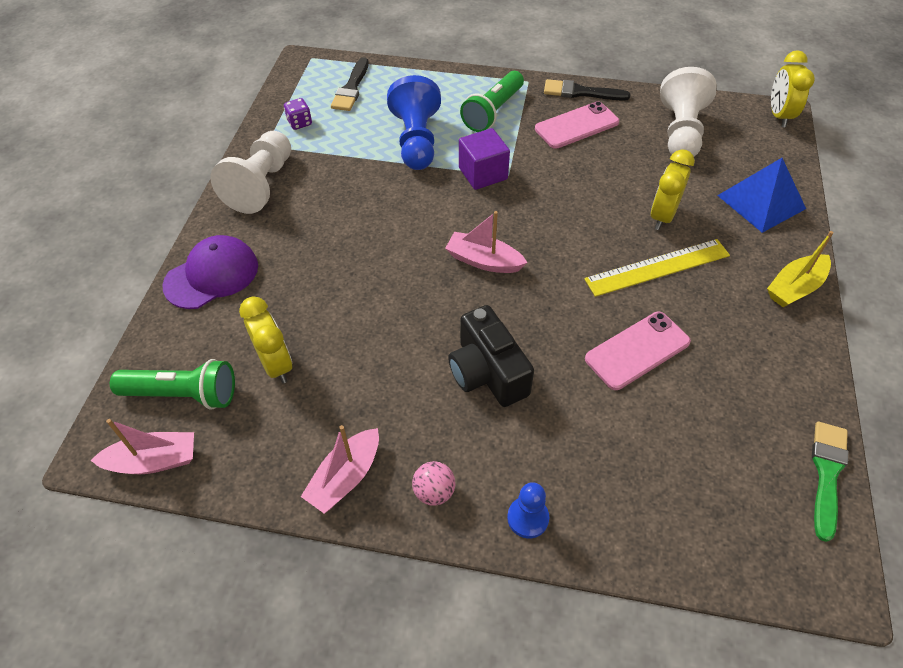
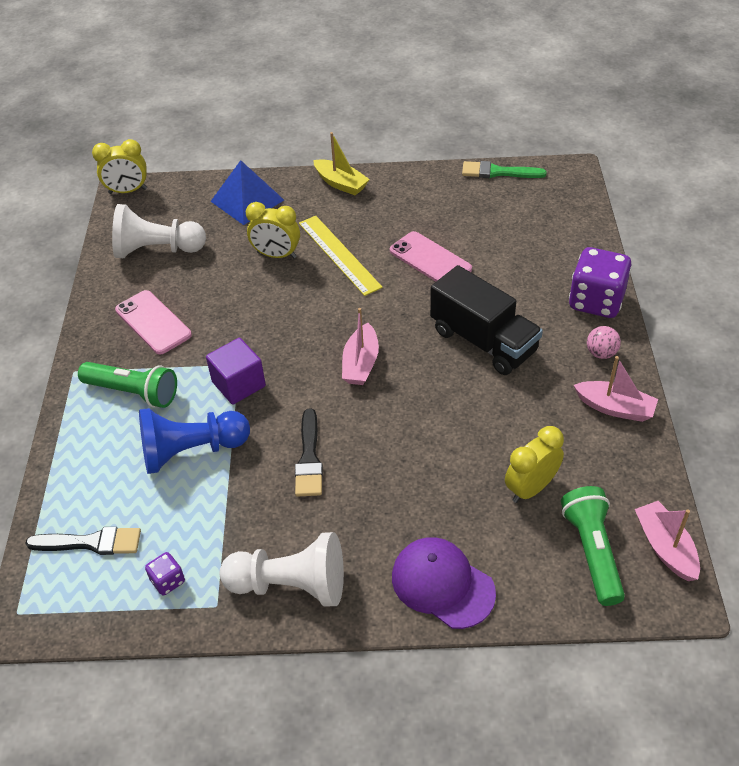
camera: 100 degrees left, 5 degrees down
(487, 372) = (483, 341): black camera -> black truck
(528, 518) = (596, 301): blue pawn -> purple dice
(581, 92) = (95, 325): black brush -> black brush (309, 458)

